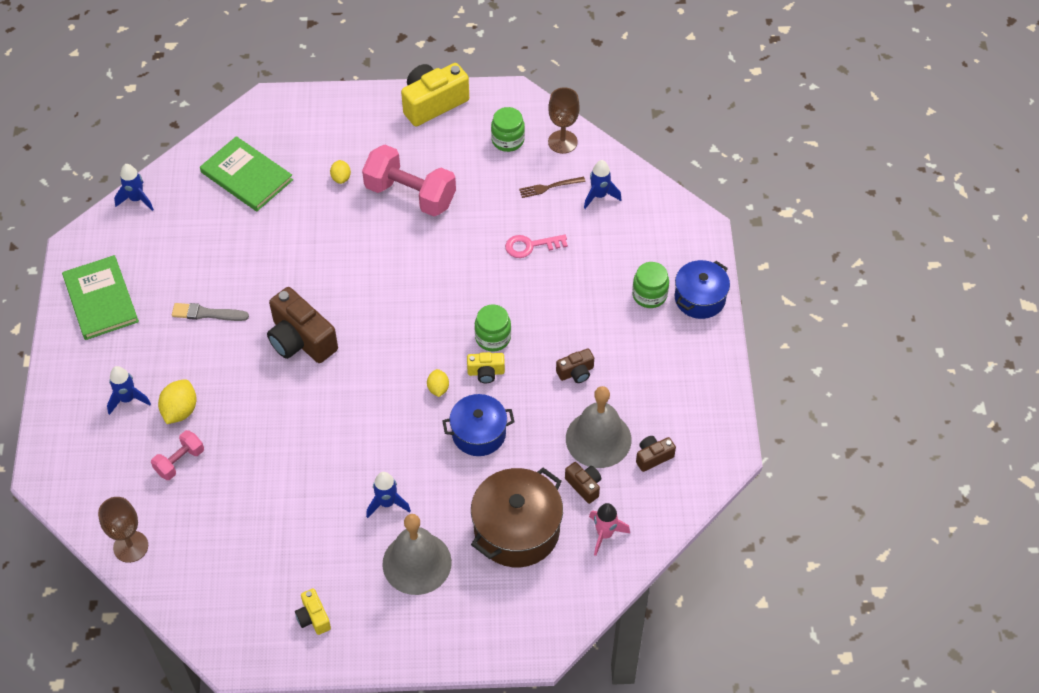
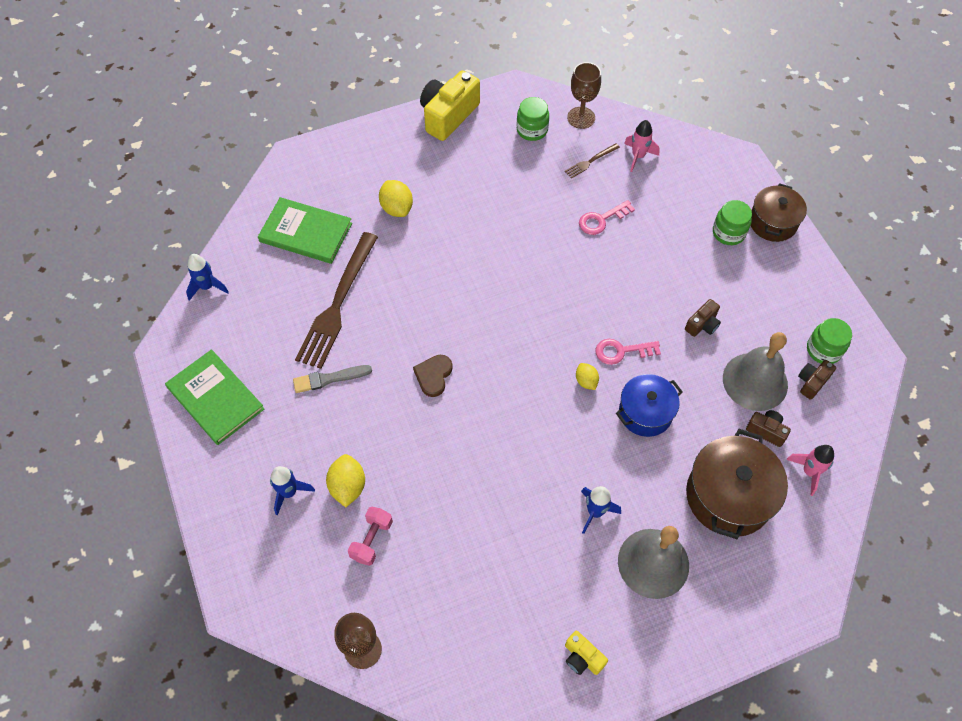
camera: 20 degrees left, 5 degrees up
(245, 249) = (337, 303): none -> brown fork
(301, 340) = (433, 376): brown camera -> brown heart
(341, 178) = (397, 208): yellow lemon -> yellow lemon, size x1.62
(410, 195) = (469, 205): pink dumbbell -> none
(486, 372) = (622, 351): yellow camera -> pink key
(493, 338) = (611, 316): green jar -> green jar (823, 350)
(599, 196) = (638, 156): blue rocket -> pink rocket
(700, 298) = (773, 222): blue pot -> brown pot

